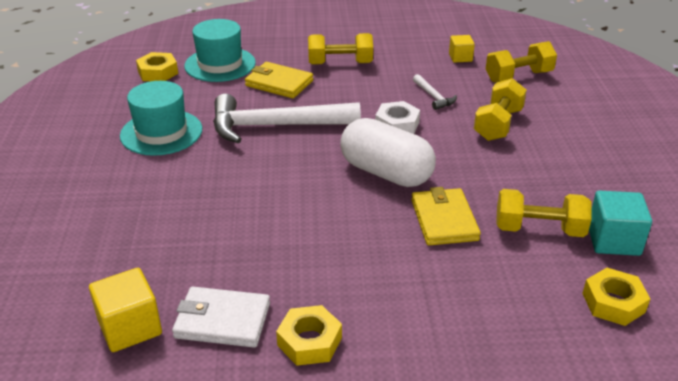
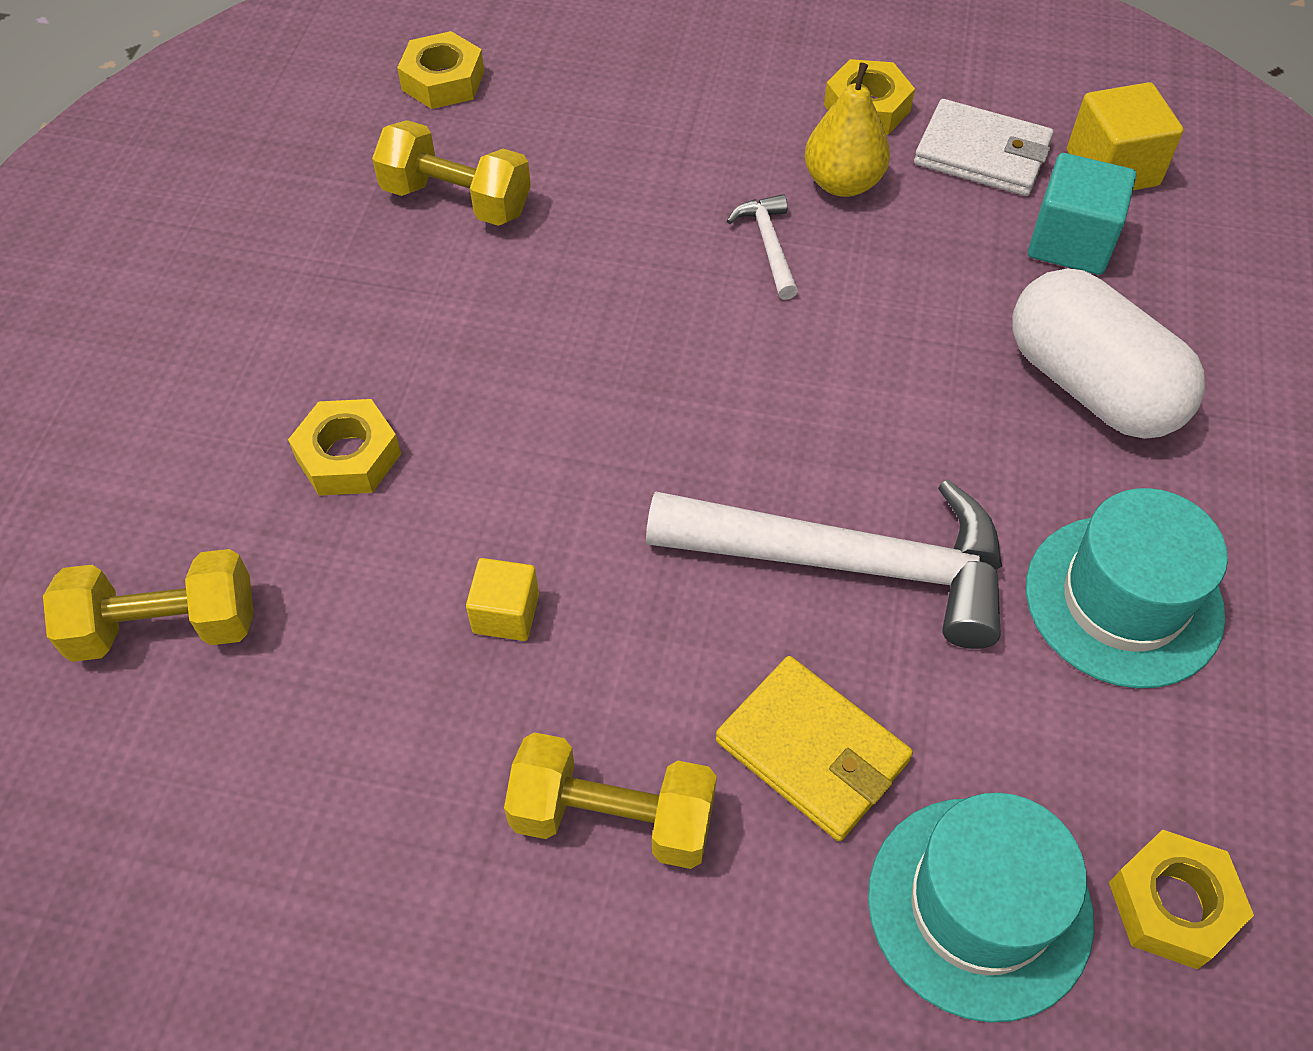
camera: 165 degrees left, 20 degrees up
(314, 282) = (842, 183): none -> yellow pear
(386, 173) = (652, 369): white capsule -> white capsule (1091, 385)
(397, 124) = (568, 506): white nut -> none
(434, 97) = (431, 590): white hammer -> white hammer (768, 245)
(444, 220) = (598, 246): yellow wallet -> none
(460, 57) = (253, 762): yellow cube -> yellow cube (506, 613)
(498, 124) = (348, 456): yellow dumbbell -> yellow nut
(613, 240) = (359, 161): turquoise cube -> turquoise cube (1070, 242)

